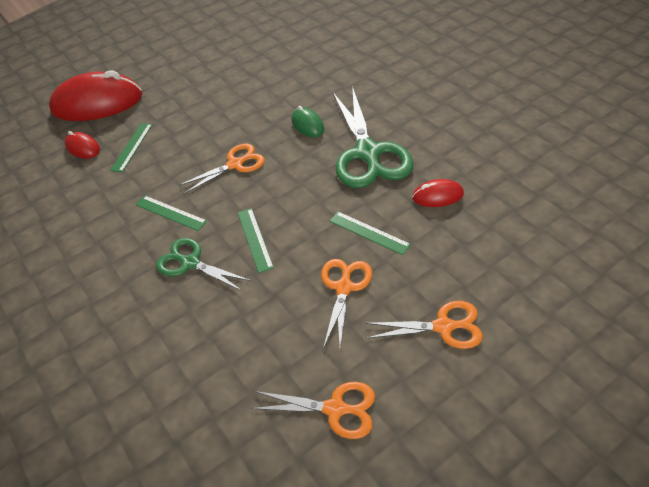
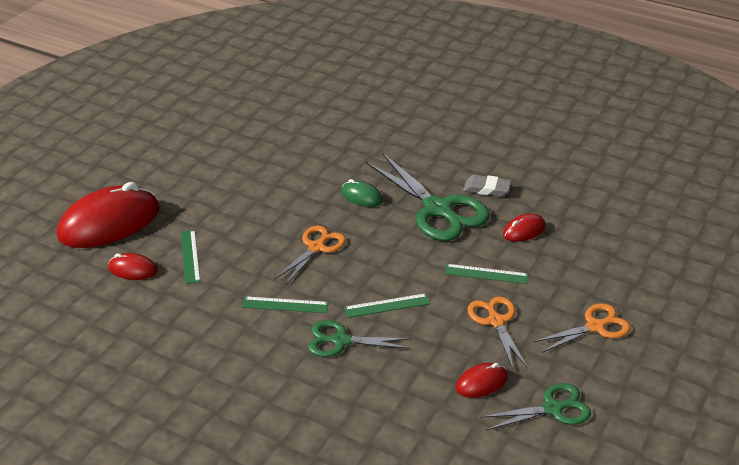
camera: 30 degrees left, 10 degrees down
(254, 239) = (387, 305): green ruler -> green ruler turned 60 degrees counterclockwise
(284, 351) = (481, 383): none -> red mouse
(335, 409) = (553, 408): orange scissors -> green scissors
(429, 143) = (487, 189): none -> grey eraser

